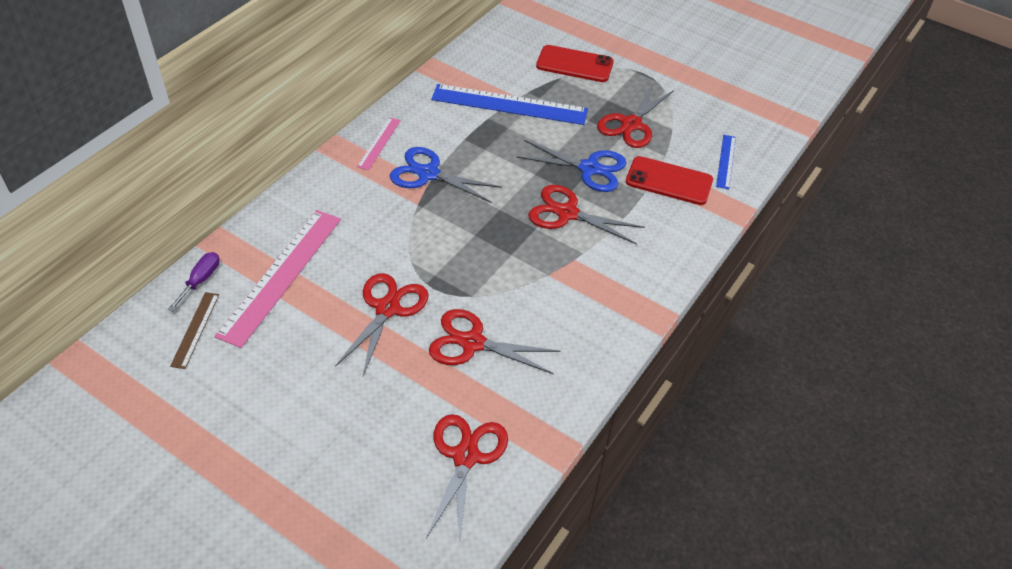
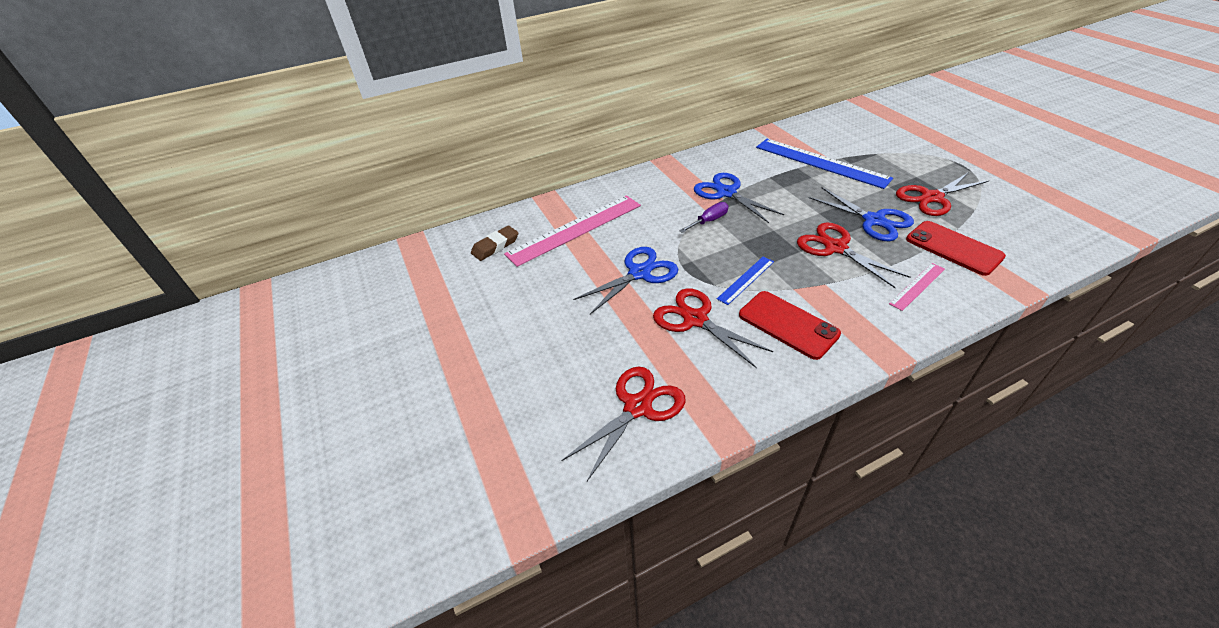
camera: 35 degrees right, 5 degrees down
(195, 329) = (495, 246): brown ruler -> brown eraser
(201, 280) = (520, 218): purple screwdriver -> purple screwdriver (709, 221)
(379, 143) = (699, 166): pink ruler -> pink ruler (917, 286)
(387, 309) = (639, 273): red scissors -> blue scissors
(574, 64) = (895, 147): red phone -> red phone (788, 324)
(725, 161) = (1026, 247): blue ruler -> blue ruler (746, 280)

